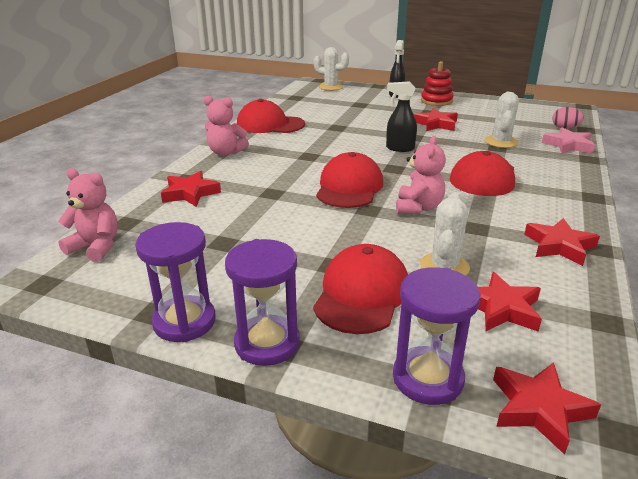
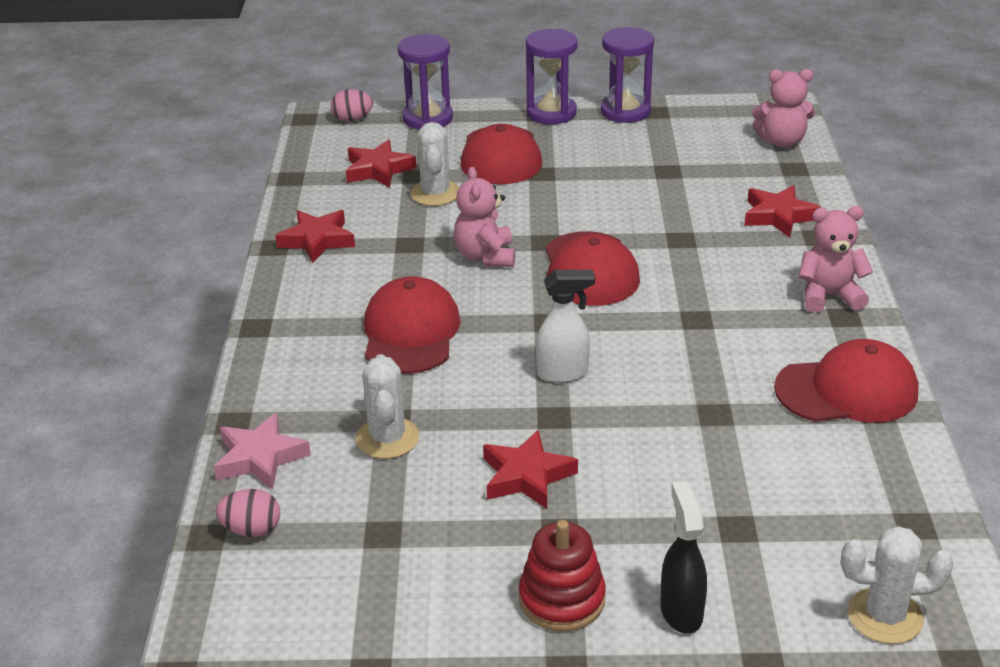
camera: 160 degrees right, 5 degrees up
(399, 148) = (563, 373): black spray bottle -> white spray bottle
(539, 409) = (352, 119): red star -> pink egg

